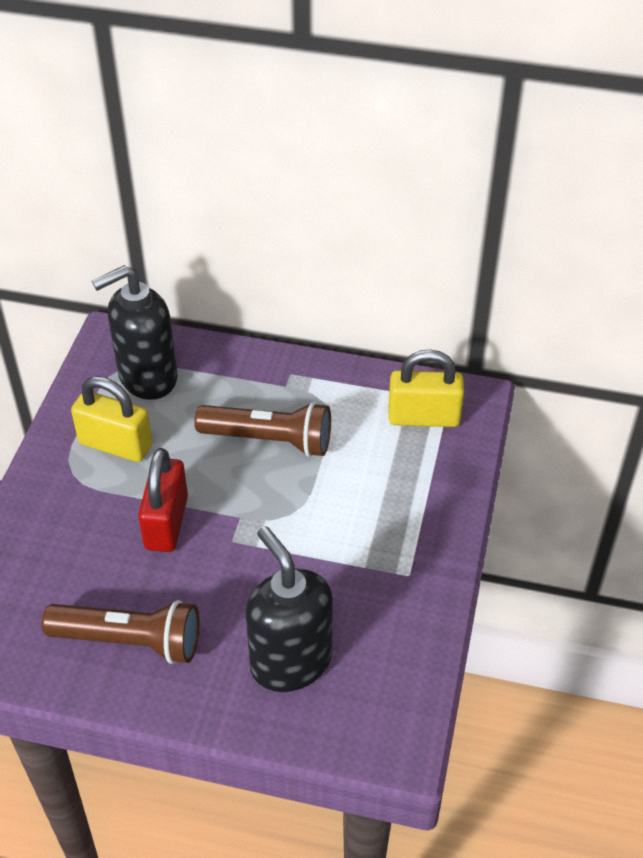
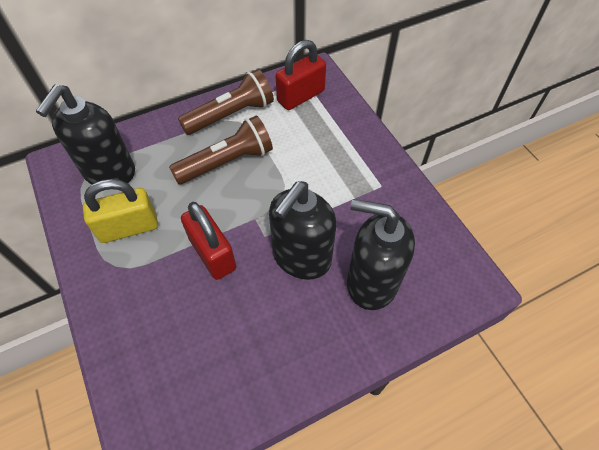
camera: 40 degrees left, 10 degrees up
(130, 641) = (265, 346): brown flashlight -> brown flashlight (231, 115)
(246, 587) = (301, 257): none -> black soap dispenser
(423, 417) = (300, 96): yellow padlock -> red padlock

